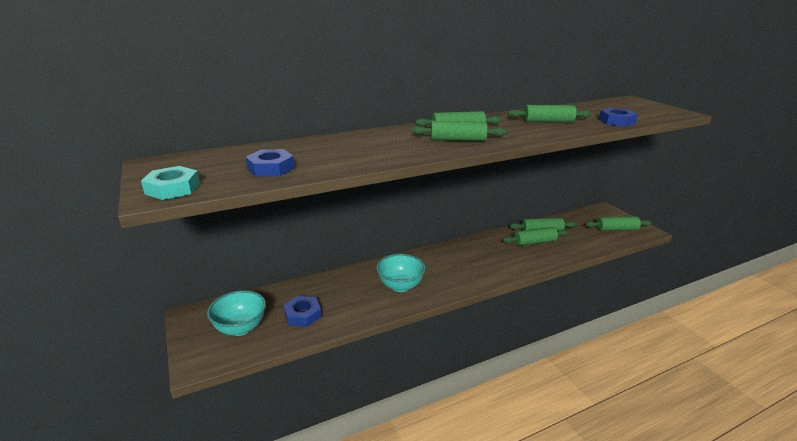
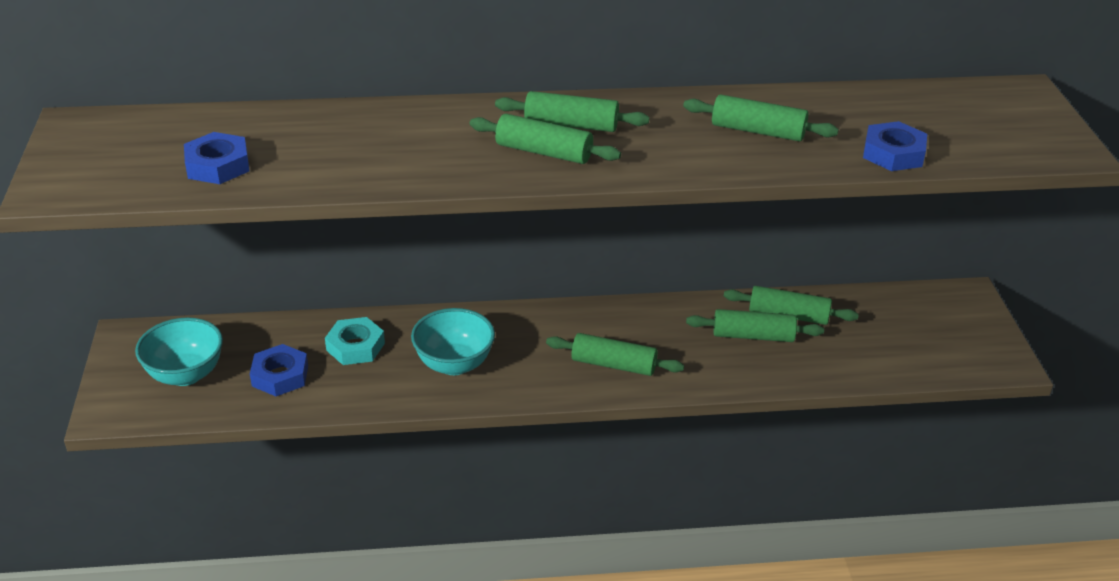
camera: 20 degrees right, 10 degrees up
(172, 188) = (75, 182): turquoise nut -> turquoise nut (355, 346)
(616, 229) = (945, 345): green rolling pin -> green rolling pin (613, 364)

